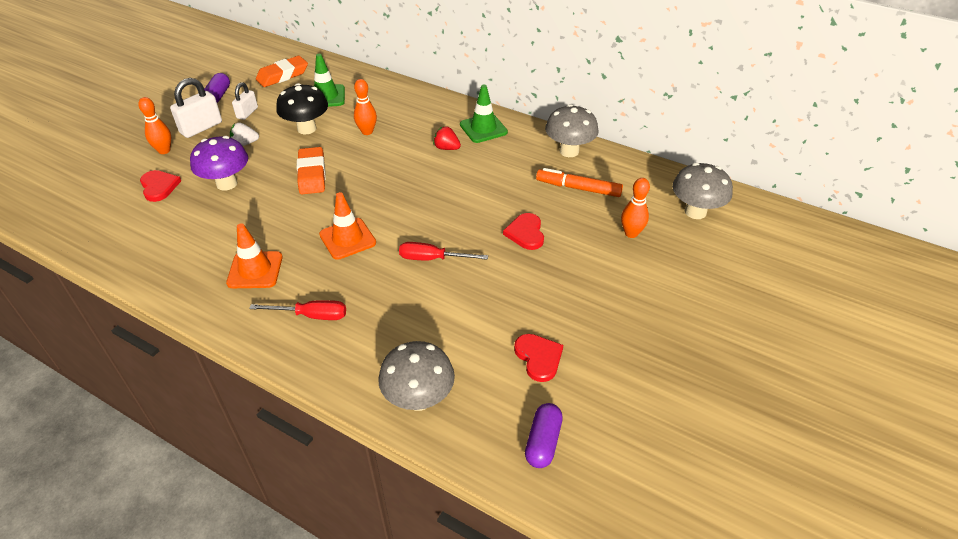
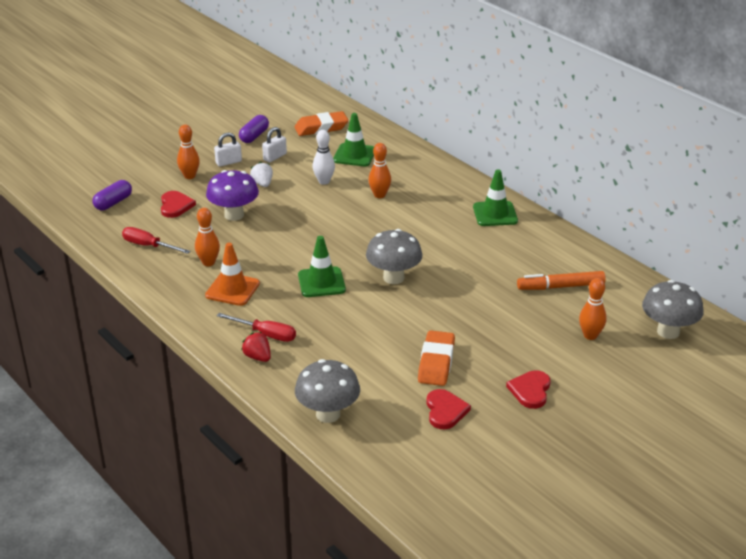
camera: 20 degrees right, 10 degrees down
(201, 127) = (228, 162): white padlock -> white padlock, size x0.63
(217, 244) = (208, 263): none -> orange bowling pin
(245, 143) = (262, 184): white strawberry -> white strawberry turned 60 degrees clockwise
(306, 129) = (324, 181): black mushroom -> white bowling pin
(312, 174) = (312, 223): orange eraser -> orange eraser (436, 363)
(347, 239) = (321, 282): orange traffic cone -> green traffic cone
(432, 259) = (389, 315): red screwdriver -> red screwdriver (148, 246)
(446, 148) = (449, 225): red strawberry -> red strawberry (258, 357)
(525, 233) = (487, 313): red heart -> red heart (530, 390)
(543, 442) = (416, 469): purple capsule -> purple capsule (113, 203)
(569, 151) = (571, 252): grey mushroom -> grey mushroom (393, 278)
(579, 188) = (561, 286): orange marker -> orange marker turned 45 degrees counterclockwise

